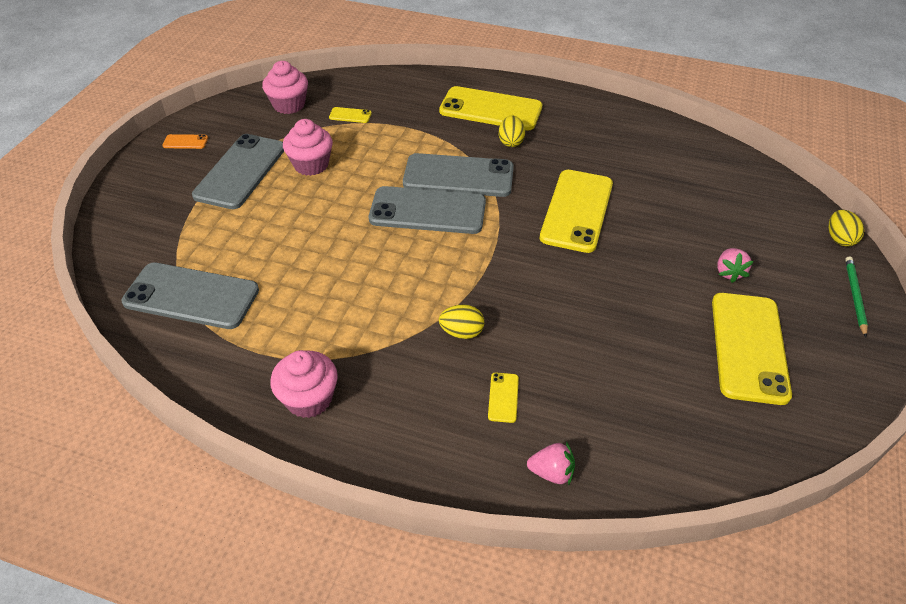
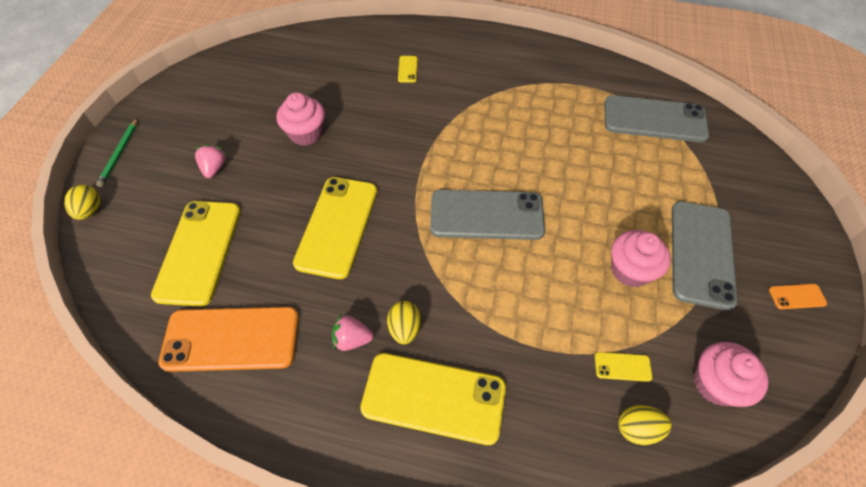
camera: 175 degrees right, 10 degrees up
(309, 399) = (532, 61): pink cupcake -> pink cupcake (306, 133)
(458, 176) = (462, 265): grey phone -> none
(462, 332) = (439, 106): yellow egg -> yellow egg (637, 429)
(551, 472) = (379, 36): pink strawberry -> pink strawberry (352, 339)
(648, 144) = (231, 339): none -> orange phone
(749, 347) = (228, 110): yellow phone -> yellow phone (199, 251)

